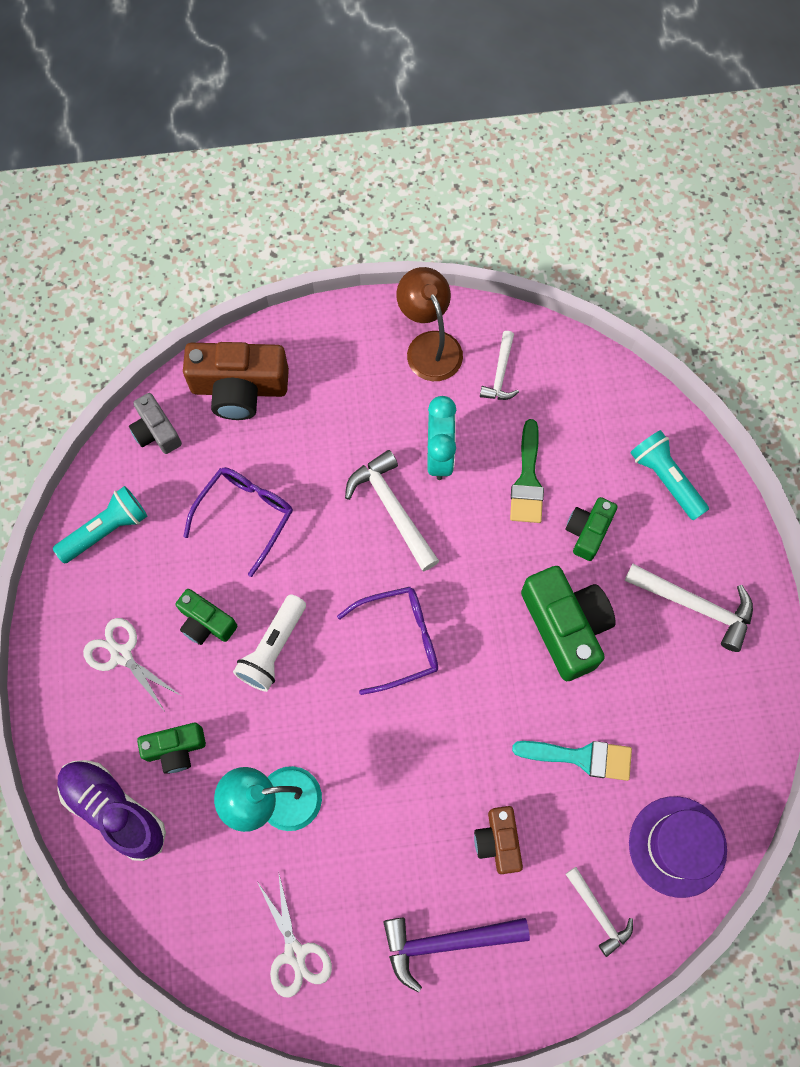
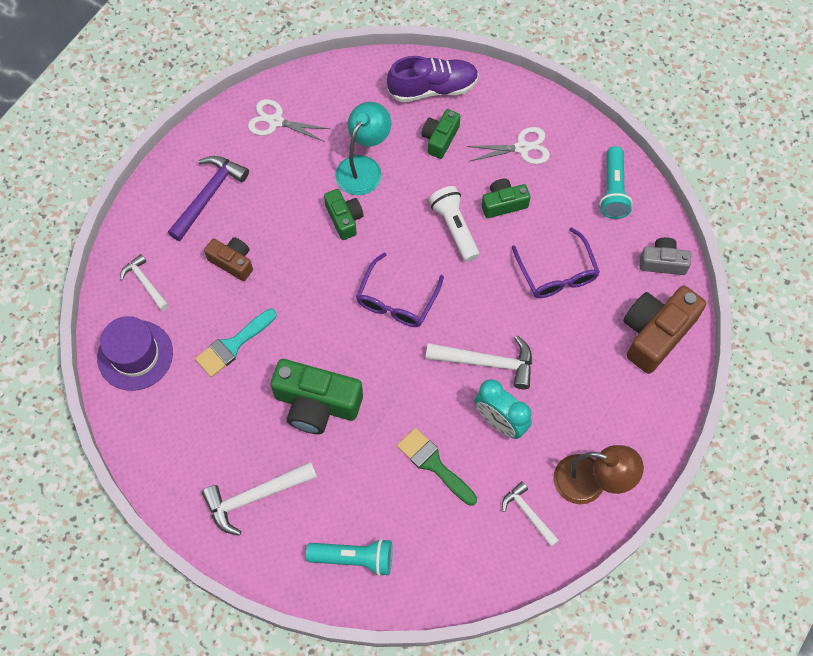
camera: 130 degrees right, 5 degrees down
(588, 531) = (364, 472): green camera -> green camera (344, 218)
(599, 914) = (145, 282): white hammer -> white hammer turned 45 degrees clockwise

